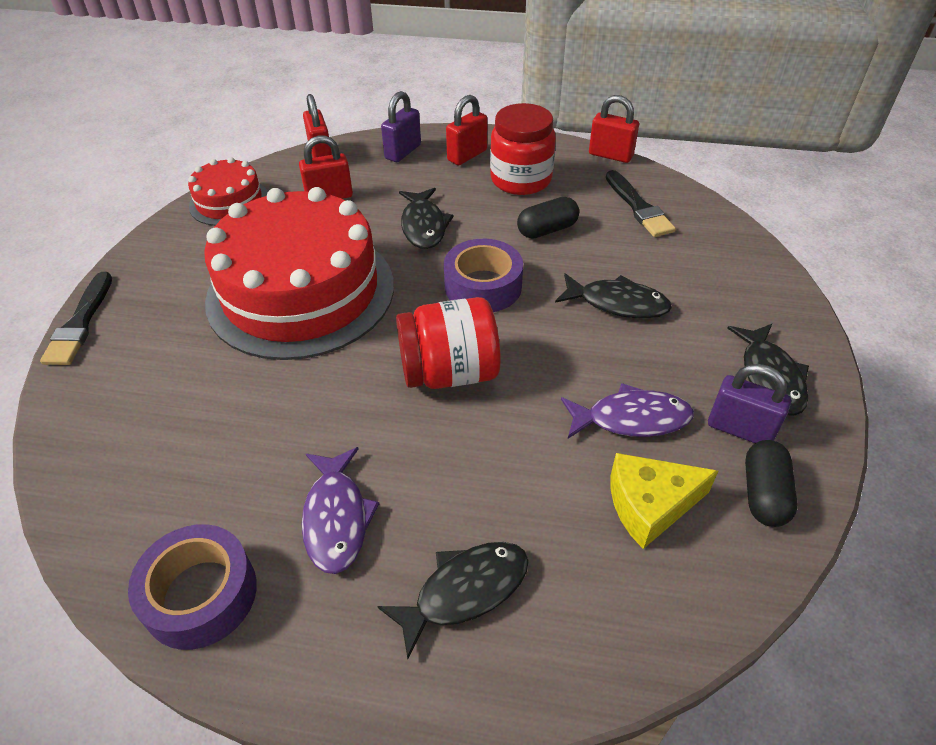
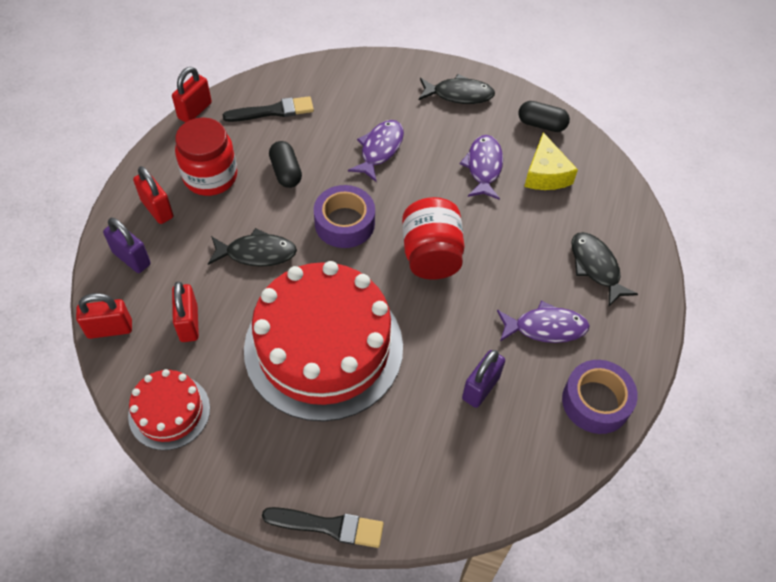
camera: 85 degrees left, 10 degrees up
(617, 303) = (380, 149): black fish -> purple fish
(740, 429) = (496, 120): purple padlock -> purple padlock (480, 388)

